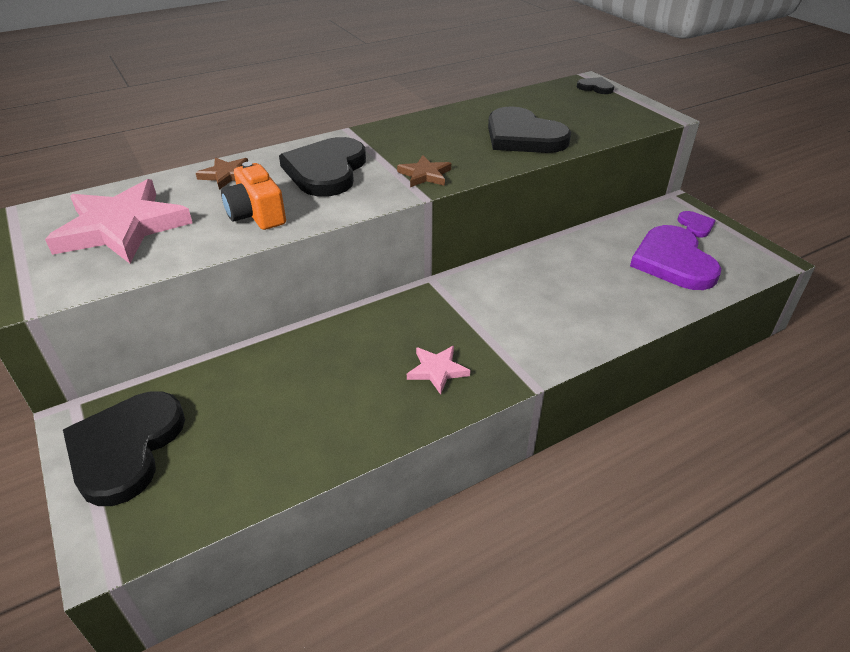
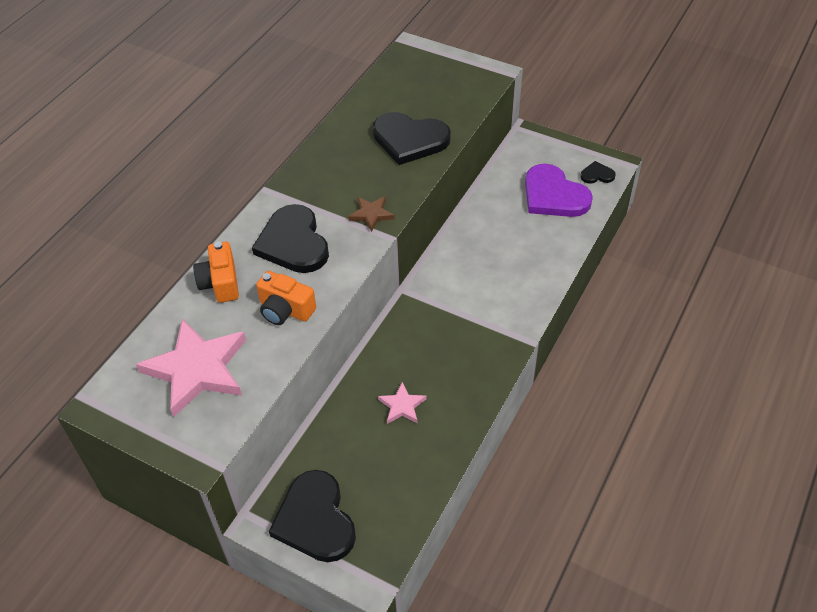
camera: 30 degrees left, 10 degrees up
(226, 175) = (220, 283): brown star -> orange camera
(437, 370) = (464, 361): pink star -> pink star (402, 406)
(595, 87) = (422, 55): black heart -> black heart (597, 175)
(695, 225) = (550, 153): purple heart -> none

